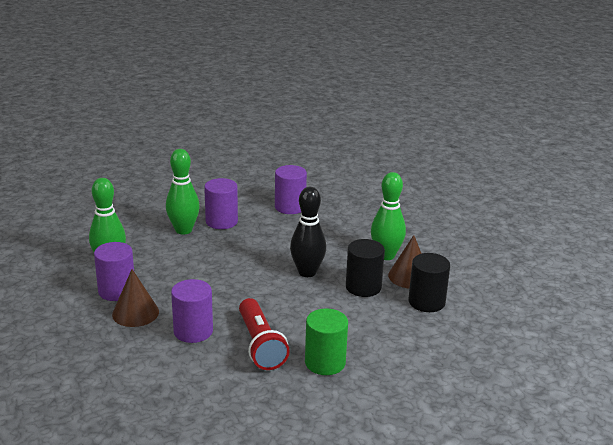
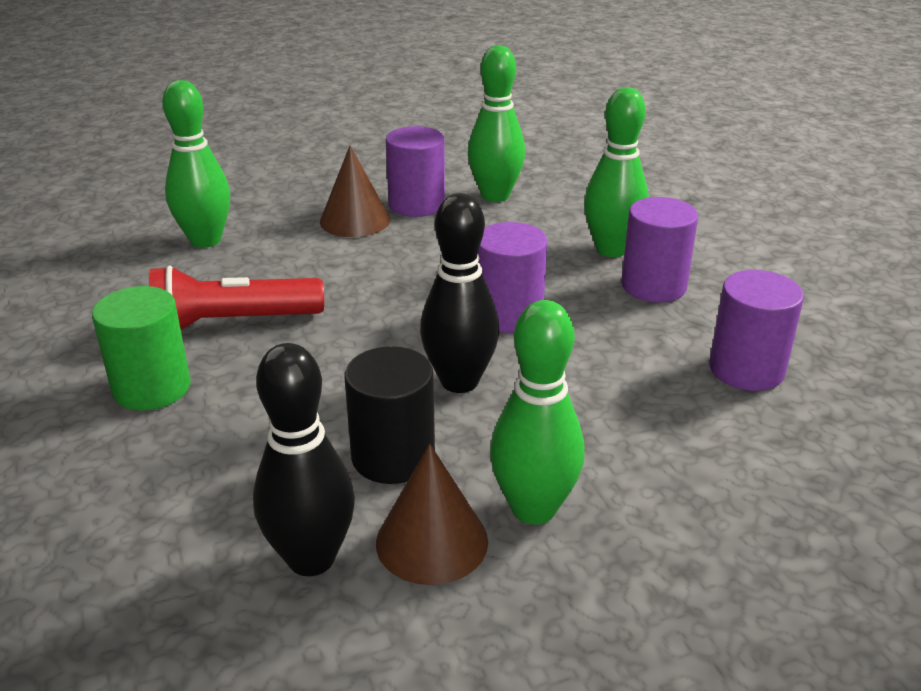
camera: 95 degrees right, 5 degrees up
(156, 371) = (205, 240): none -> green bowling pin
(193, 331) = (292, 264): purple cylinder -> purple cylinder (508, 315)
(426, 302) = (311, 558): black cylinder -> black bowling pin

